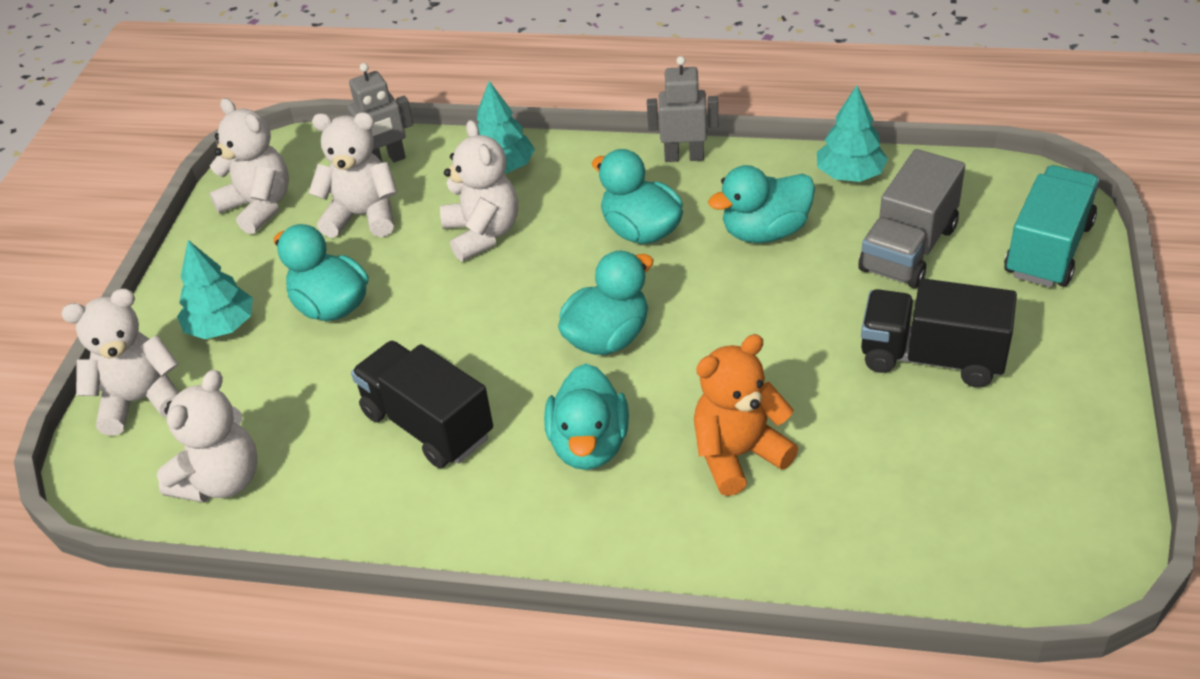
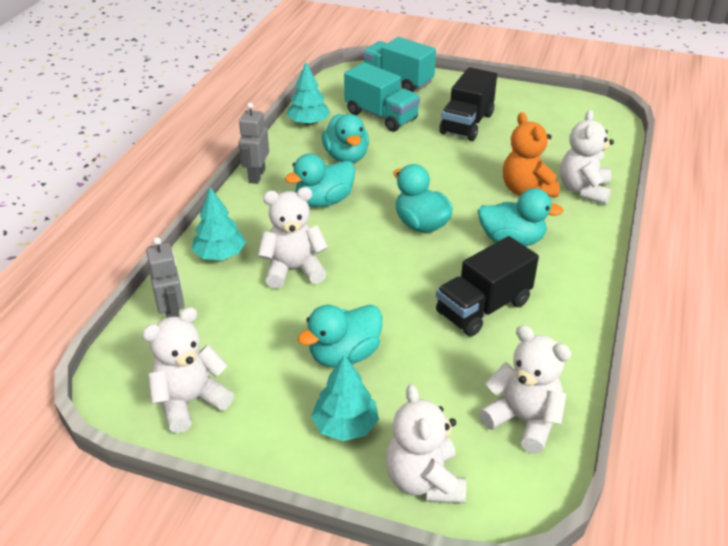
camera: 85 degrees left, 5 degrees down
(363, 216) = (239, 333): white teddy bear -> white teddy bear (583, 190)
(908, 249) = (381, 116): grey truck -> turquoise truck

